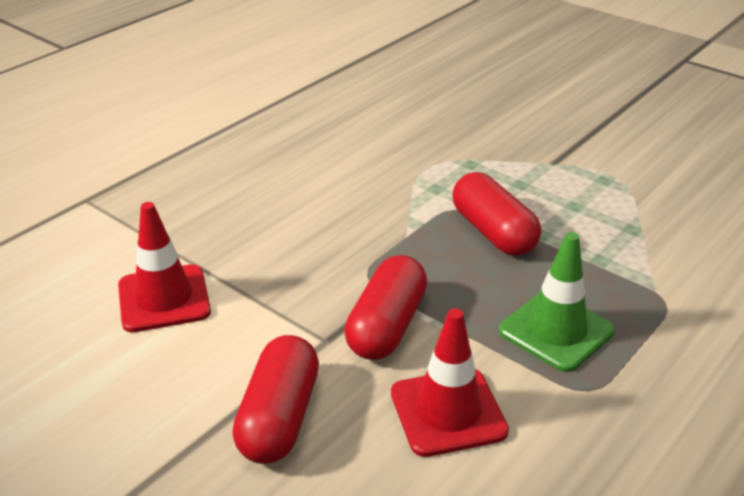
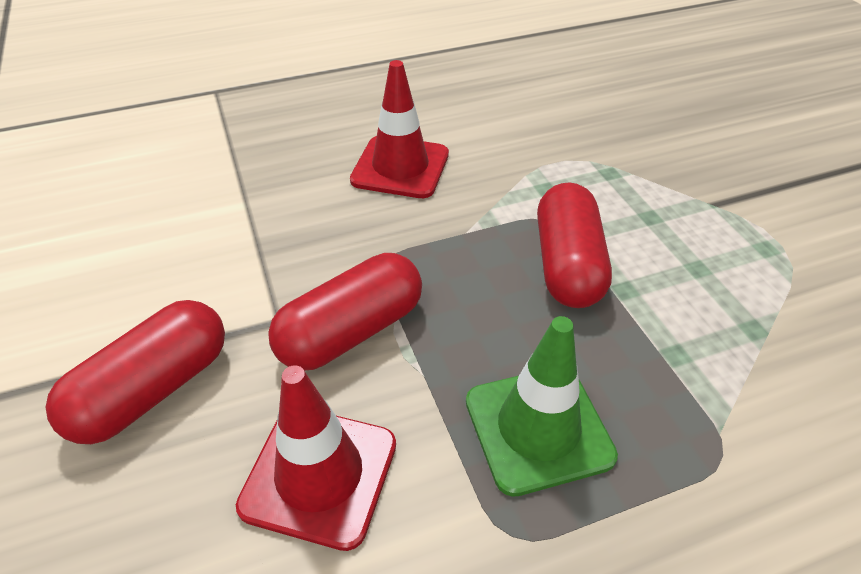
camera: 30 degrees right, 10 degrees up
(164, 299) = (182, 210): red traffic cone -> red traffic cone (400, 167)

